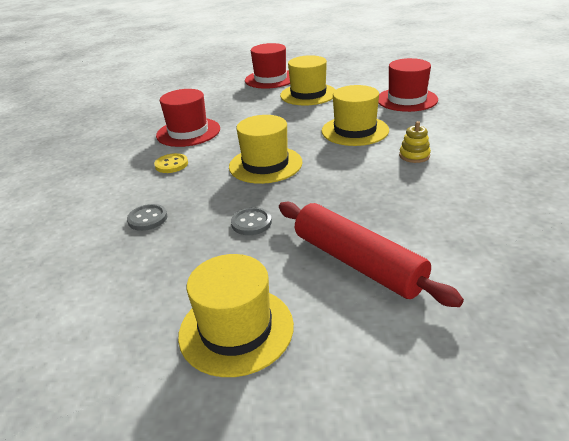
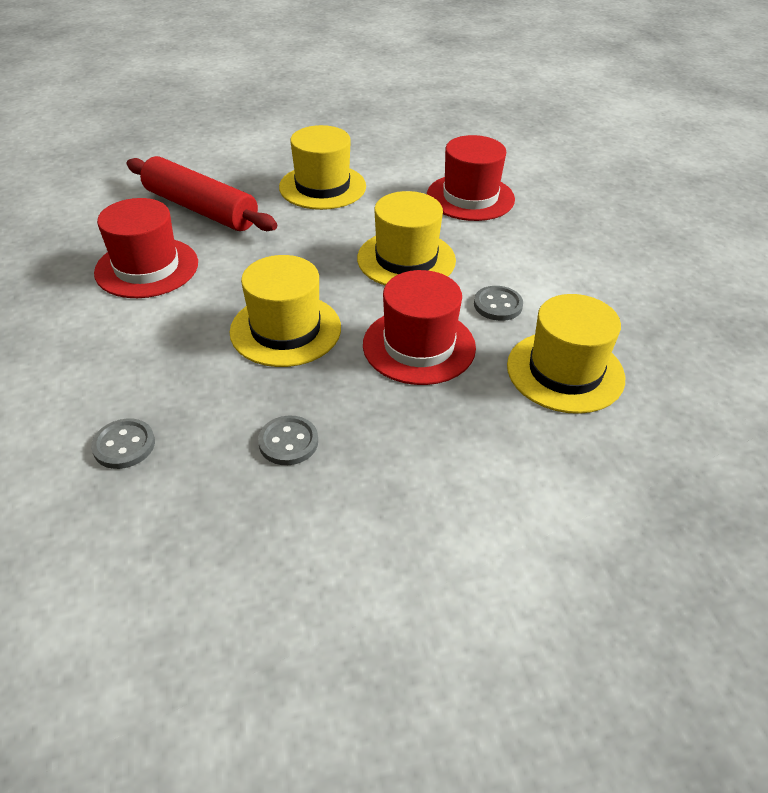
camera: 15 degrees left, 10 degrees up
(171, 164) = (135, 335): yellow button -> none
(236, 329) = (308, 632): yellow hat -> yellow hat (565, 371)
(270, 79) = (256, 154): red hat -> red hat (419, 346)
(357, 262) = (452, 501): red rolling pin -> red rolling pin (201, 209)
(414, 156) = (498, 305): yellow stacking toy -> grey button

